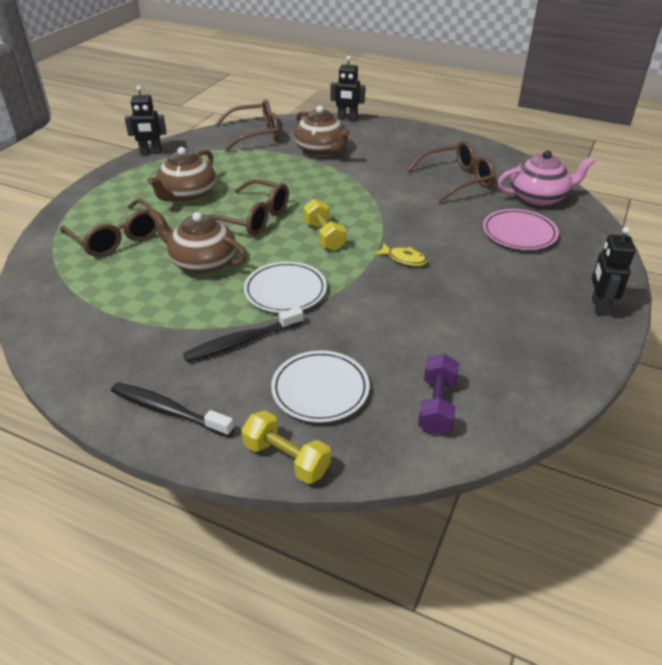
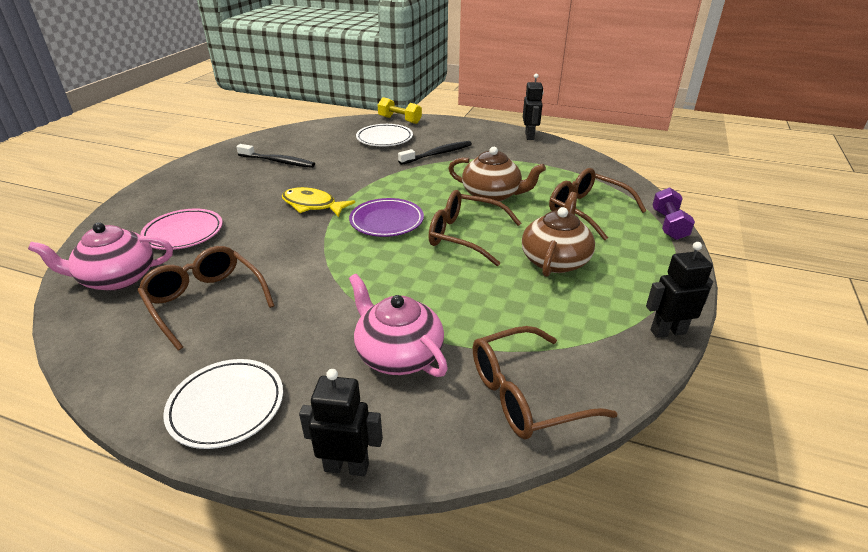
camera: 175 degrees right, 5 degrees down
(168, 410) = (467, 130): black toothbrush -> black toothbrush (278, 162)
(285, 291) = (415, 180): white plate -> white plate (226, 406)
(321, 150) = (398, 354): brown teapot -> pink teapot
(324, 236) = (386, 221): yellow dumbbell -> purple plate
(404, 259) = (312, 205): yellow fish -> yellow fish, size x1.56
(437, 406) = (318, 136): purple dumbbell -> purple dumbbell (668, 225)
(456, 180) = (205, 301): brown glasses -> brown glasses turned 75 degrees clockwise
(598, 306) = (172, 180): black robot -> black robot (529, 136)

